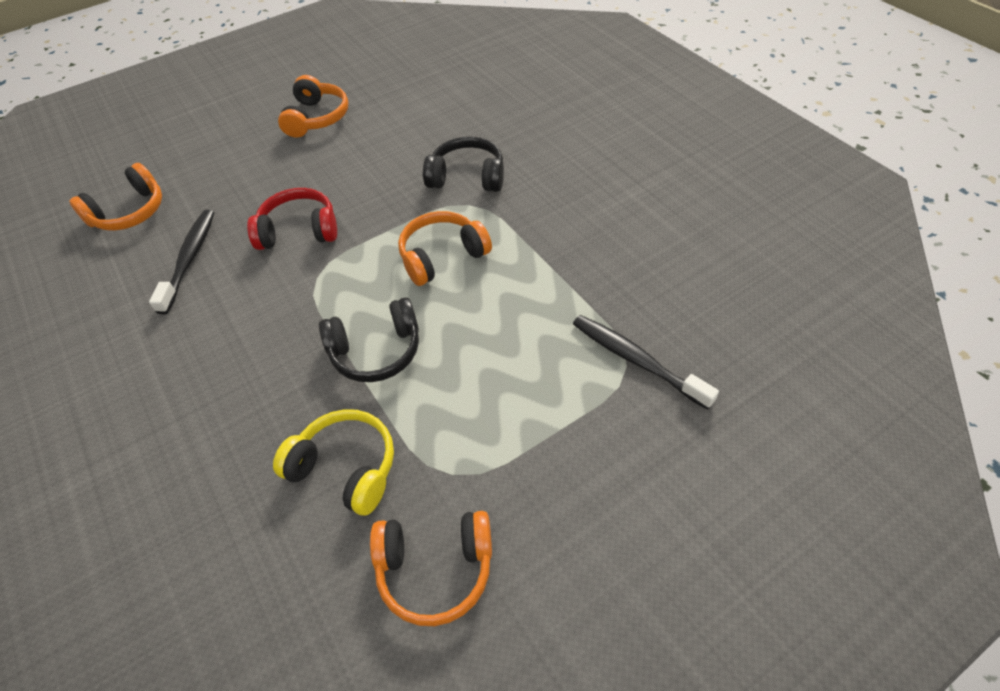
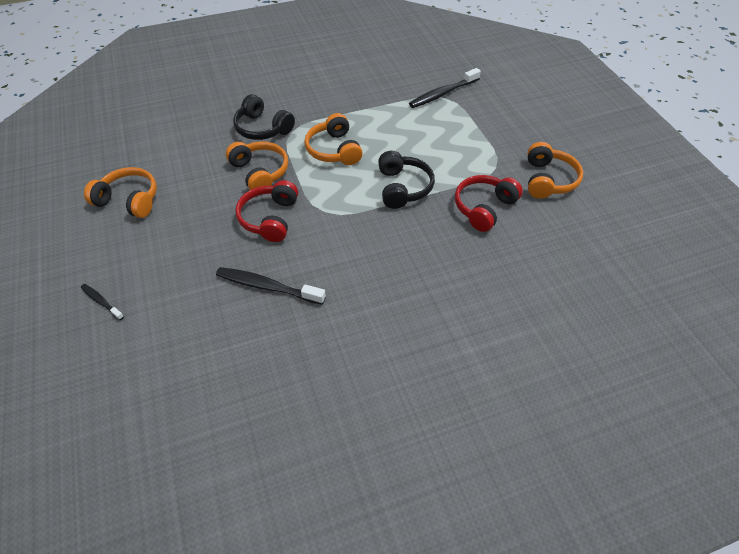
camera: 80 degrees left, 0 degrees up
(129, 212) = (178, 335): orange headphones -> orange headphones (260, 172)
(176, 150) = (101, 301): none -> black toothbrush
(346, 468) = (484, 208): yellow headphones -> red headphones
(467, 177) = (262, 128): black headphones -> black headphones turned 75 degrees counterclockwise

